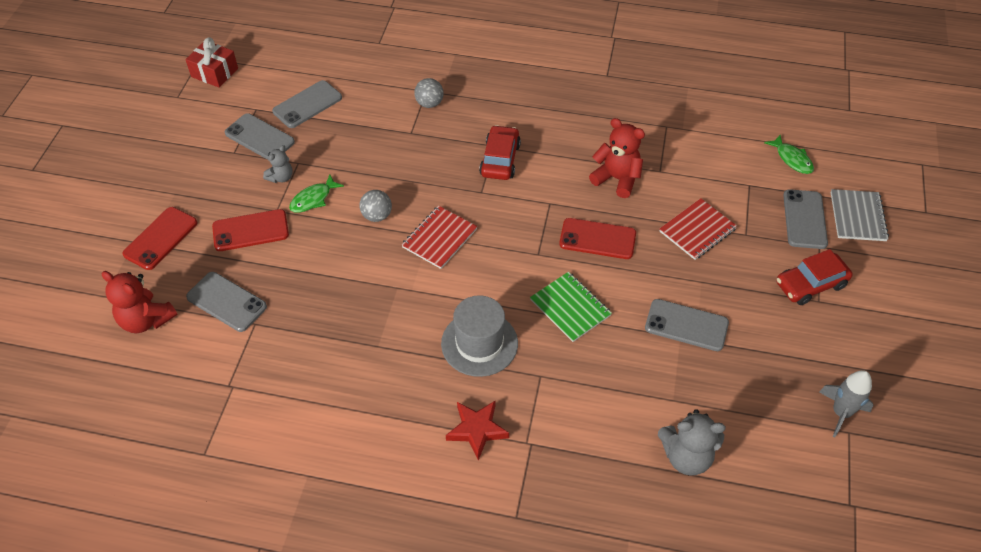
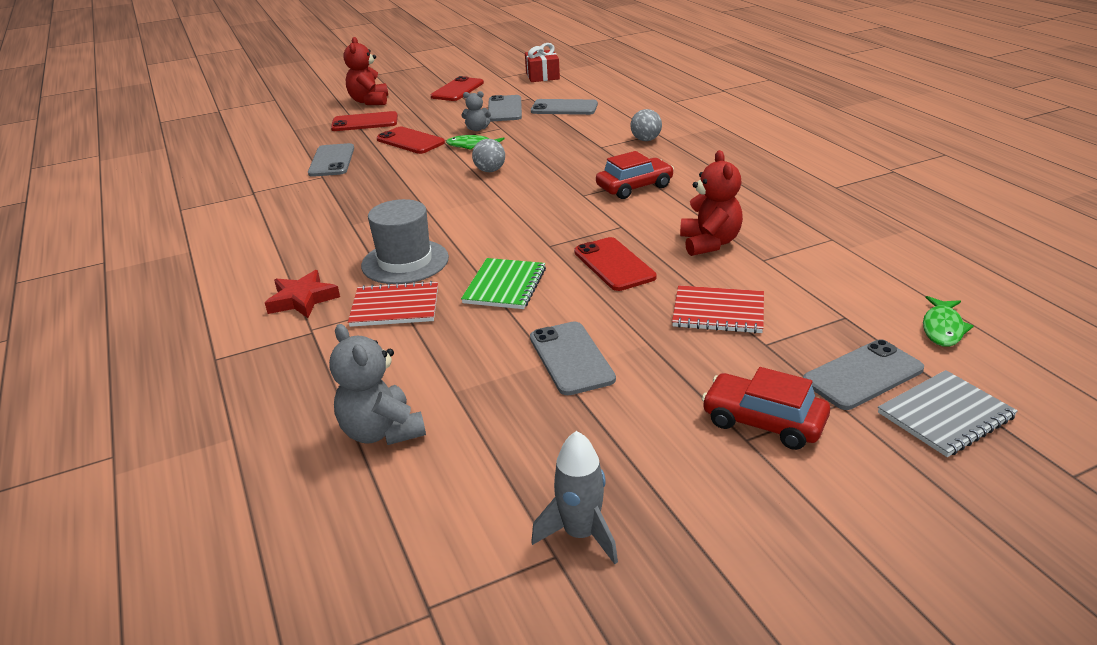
camera: 55 degrees right, 20 degrees down
(146, 320) = (286, 147): red teddy bear -> red teddy bear (369, 101)
(168, 139) = (457, 90): none -> red phone
(439, 238) = (502, 200): red notebook -> red notebook (395, 306)

